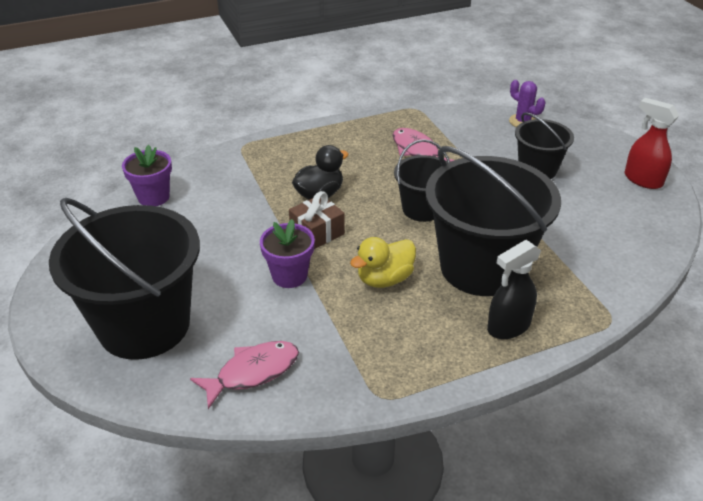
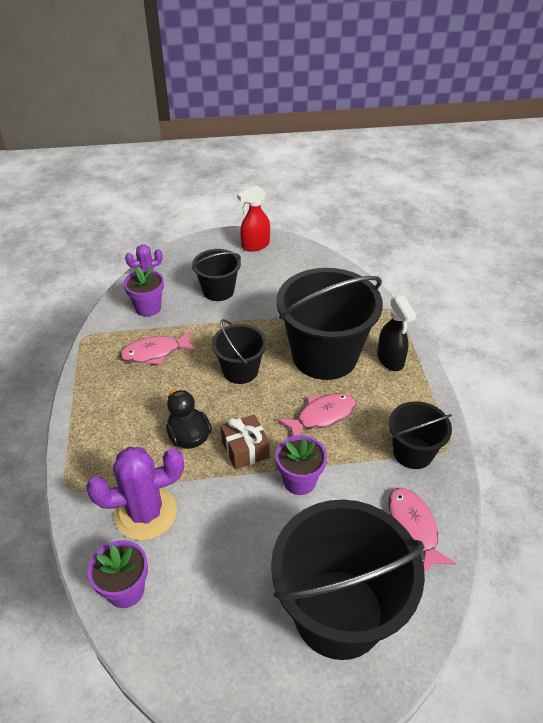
camera: 75 degrees left, 5 degrees up
(228, 190) = (145, 513): none -> purple cactus
(360, 363) = (413, 452): none -> black bucket
(384, 279) = (322, 416): yellow duck -> pink fish
(478, 132) = (148, 308): none -> purple flower pot

